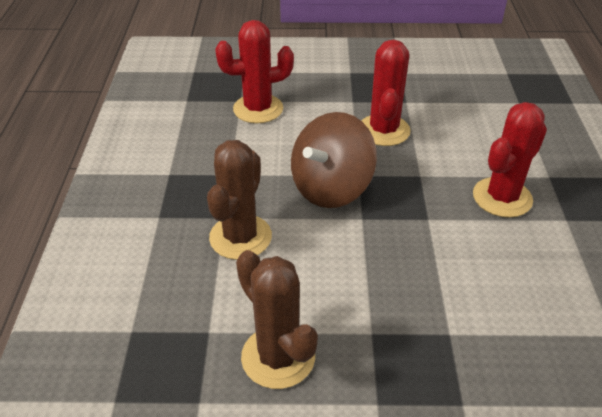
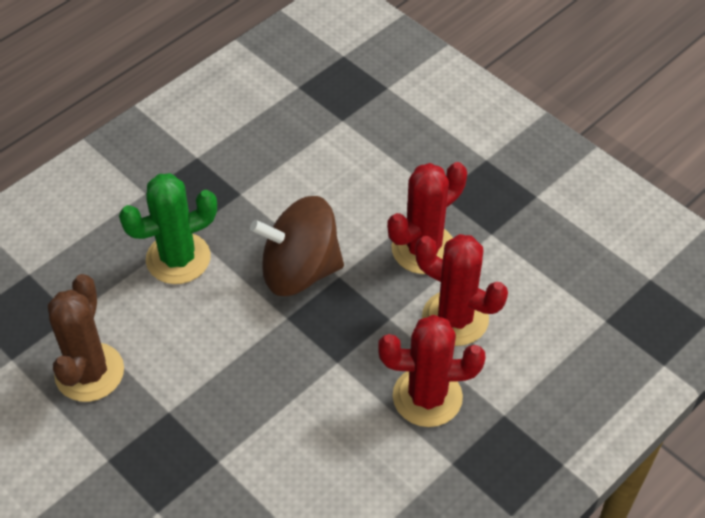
camera: 45 degrees right, 10 degrees up
(240, 237) = (178, 258): brown cactus -> green cactus
(258, 109) = (345, 141): red cactus -> red cactus (455, 318)

